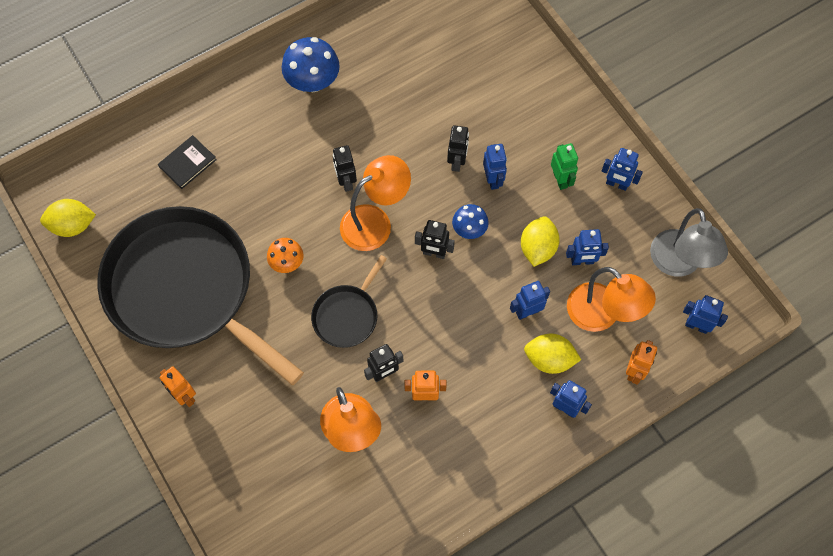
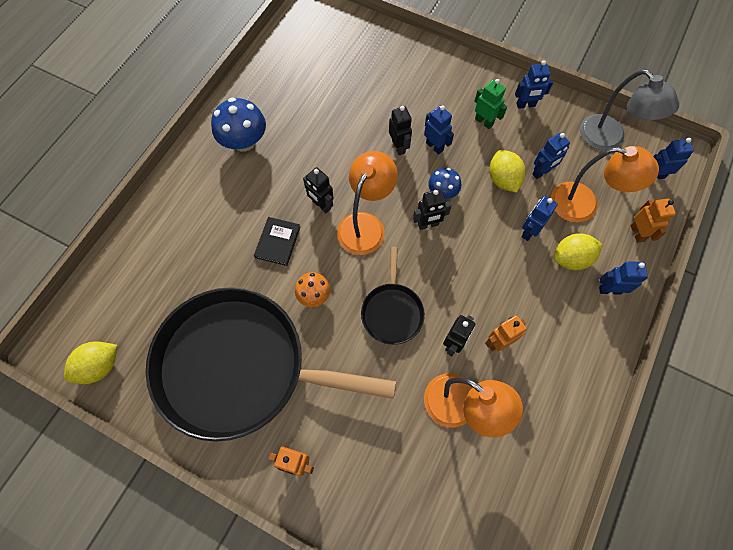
camera: 30 degrees left, 0 degrees up
(187, 163) = (176, 258): black book -> black book (278, 242)

